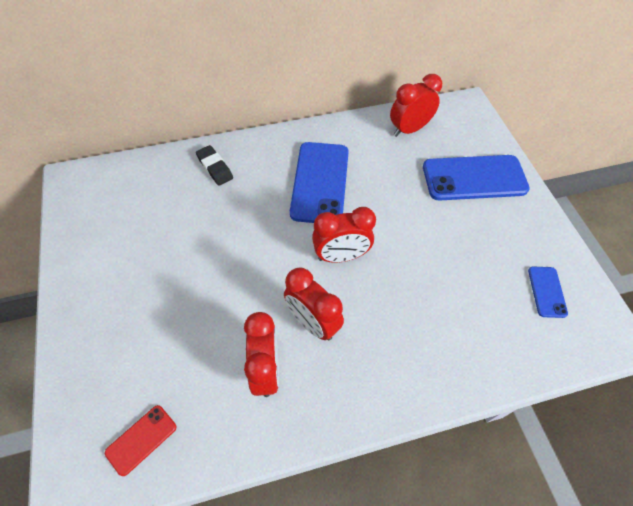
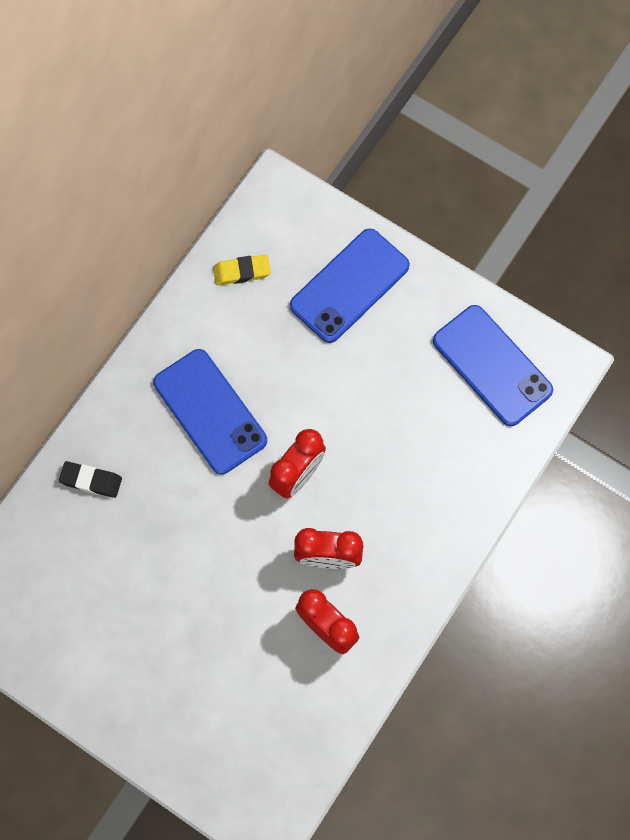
camera: 40 degrees left, 15 degrees up
(141, 439) = (284, 757): red phone -> none
(409, 129) = (242, 272): red clock -> yellow eraser
(547, 292) = (492, 365): blue phone -> blue phone, size x2.07

